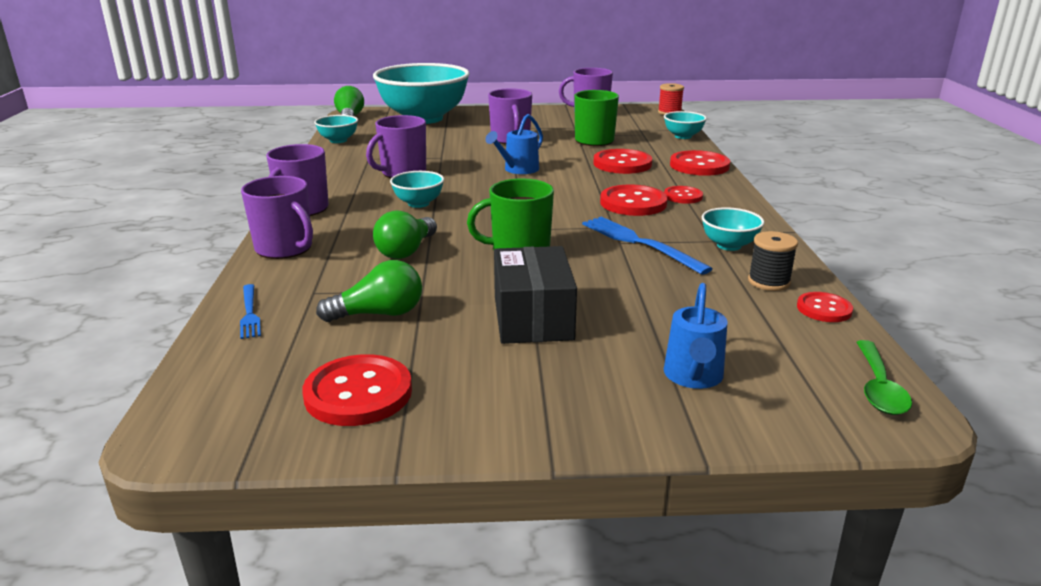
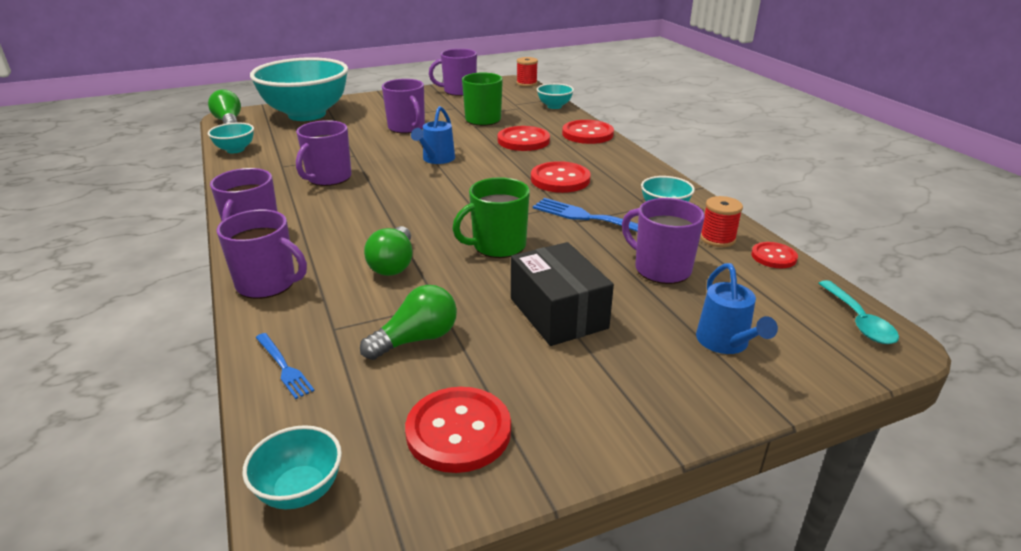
camera: 20 degrees left, 5 degrees up
(418, 203) = (368, 210): turquoise bowl -> turquoise bowl (300, 490)
(677, 298) = (661, 269): none -> purple mug
(683, 196) = (595, 166): red button -> none
(769, 282) = (717, 239): black spool -> red spool
(879, 388) = (859, 321): green spoon -> turquoise spoon

